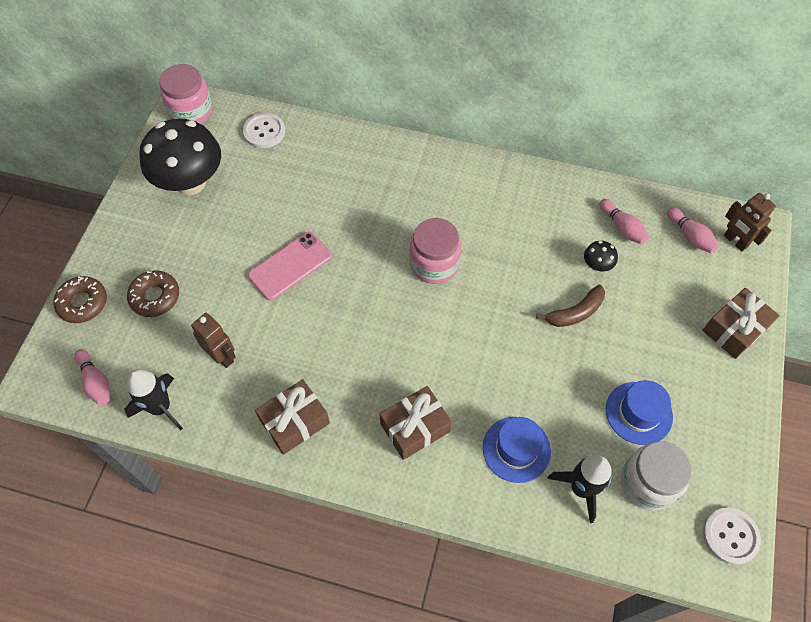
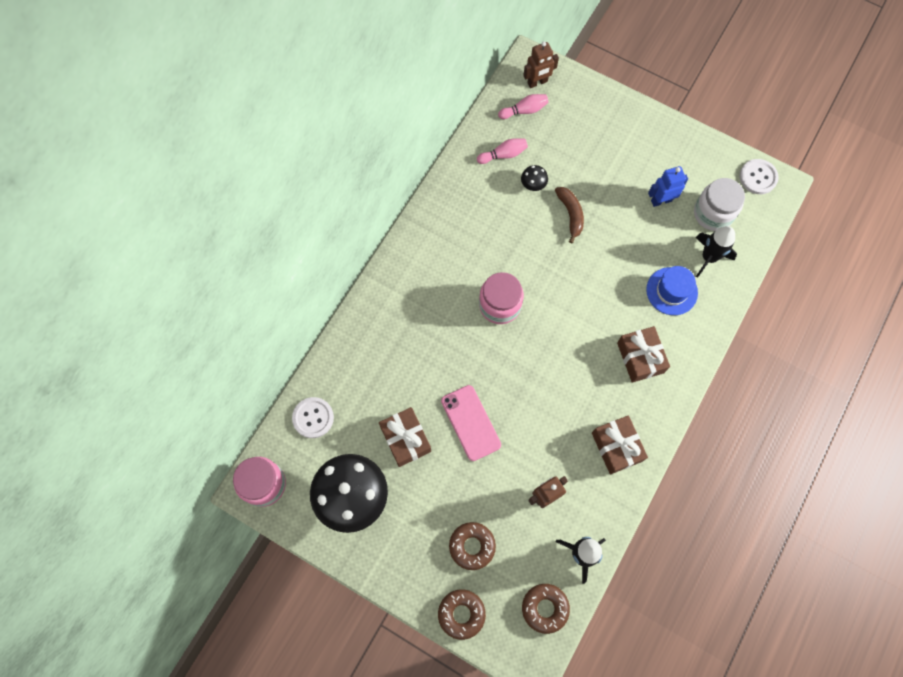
camera: 75 degrees left, 10 degrees up
(96, 382) = (545, 608): pink bowling pin -> brown donut
(638, 413) = (661, 200): blue hat -> blue robot
(734, 329) = (610, 113): brown gift -> brown gift (405, 439)

